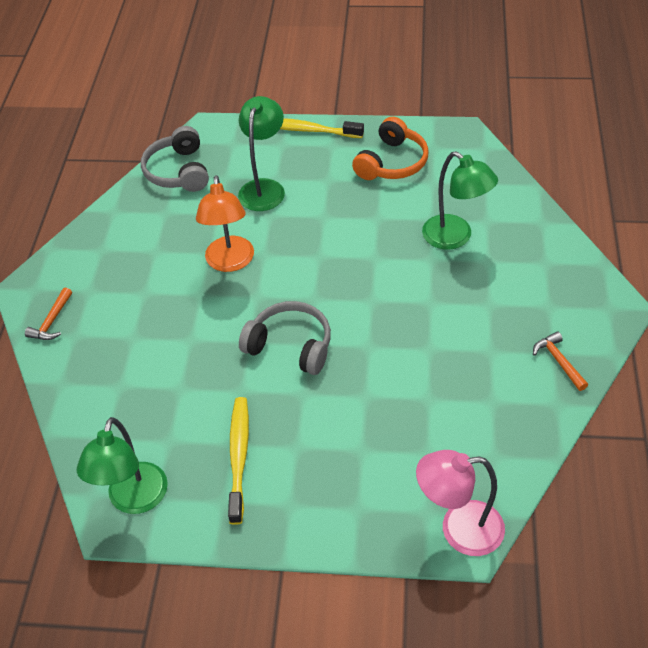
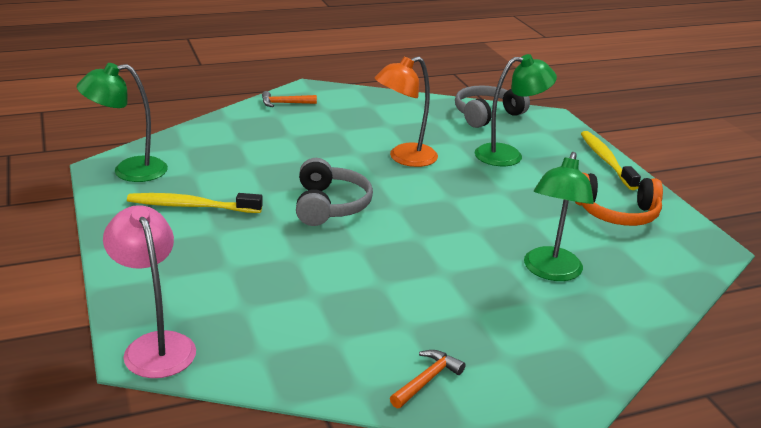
camera: 60 degrees right, 20 degrees down
(239, 457) = (191, 206): yellow toothbrush -> yellow toothbrush turned 150 degrees counterclockwise

